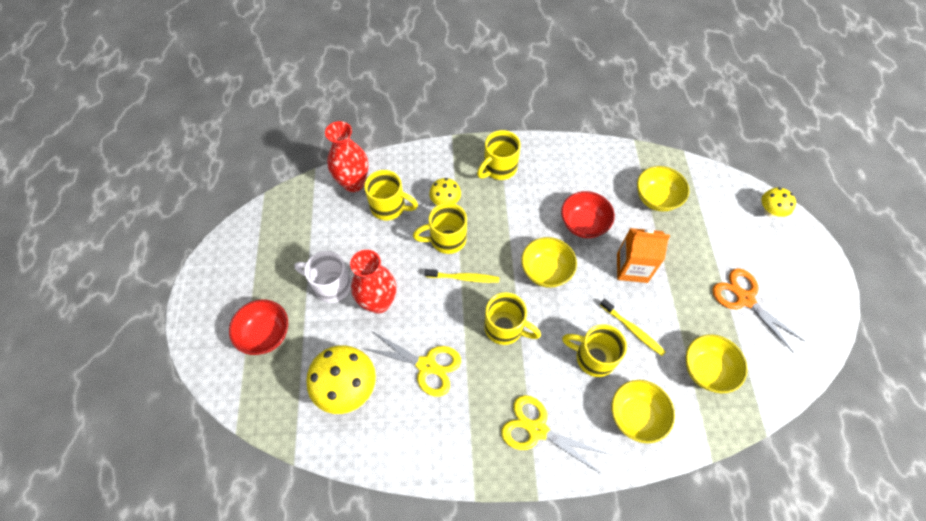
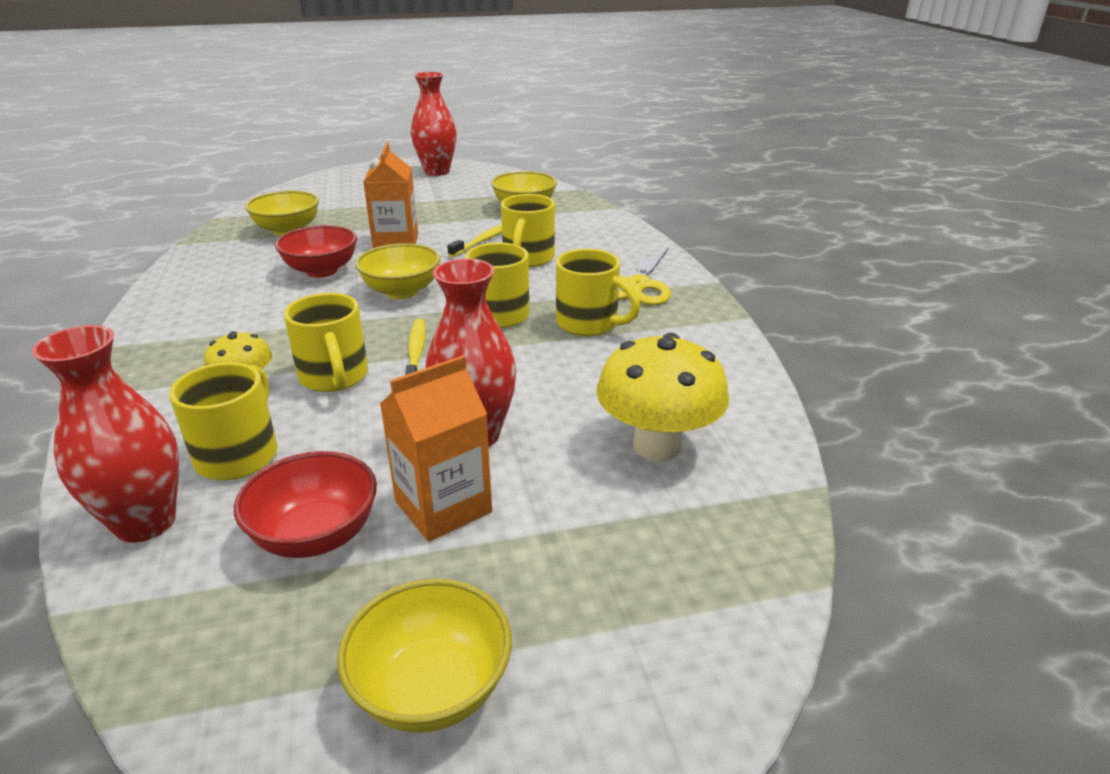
camera: 100 degrees left, 30 degrees down
(266, 334) = (588, 592): red bowl -> red bowl (316, 535)
(331, 285) = (443, 507): white mug -> orange carton
(427, 365) = (583, 371): yellow scissors -> none
(499, 168) = (183, 340): yellow mug -> yellow mug (589, 324)
(636, 416) = (592, 237): yellow bowl -> yellow bowl (432, 688)
(744, 299) = (435, 193): orange scissors -> none
(770, 211) = (321, 182): yellow mushroom -> none
(808, 302) = (437, 172): none -> red vase

